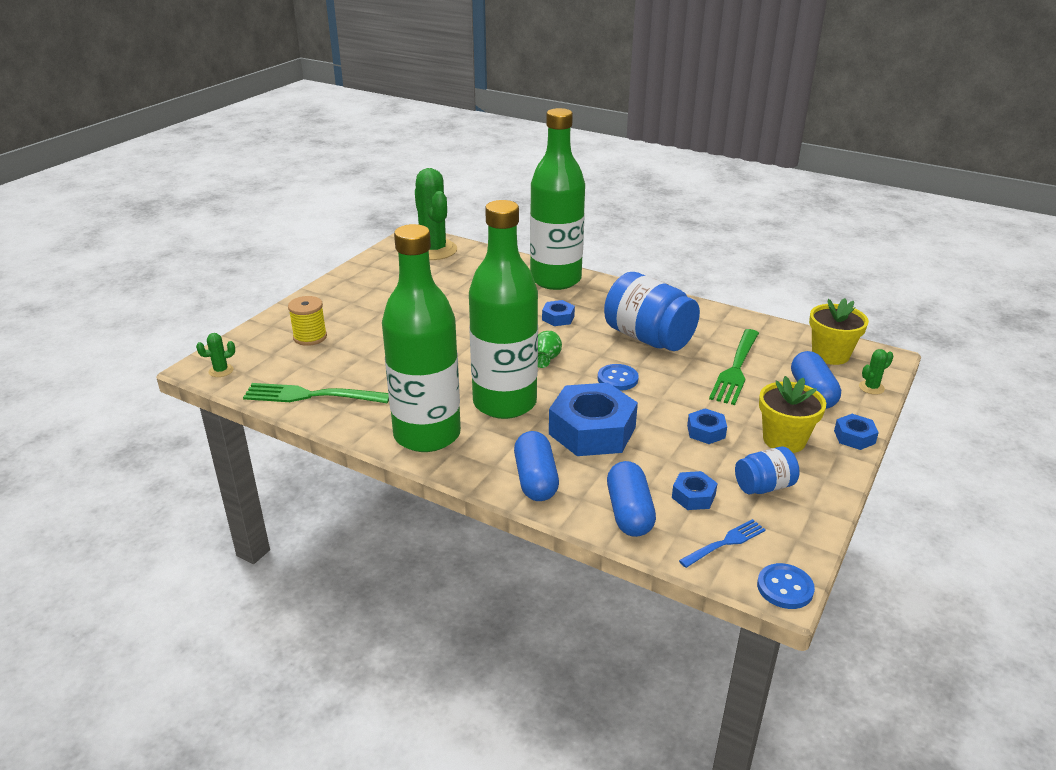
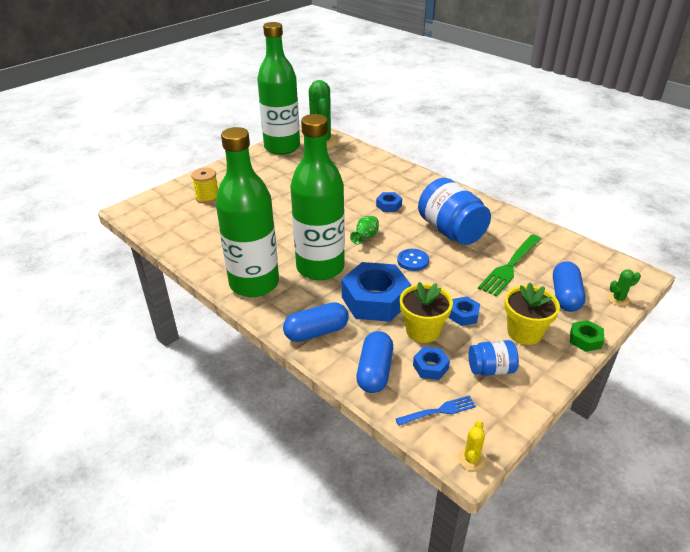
camera: 15 degrees right, 5 degrees up
(221, 371) = (139, 214): green cactus -> none
(312, 395) = (189, 241): green fork -> none
(536, 480) = (316, 332): blue capsule -> blue capsule turned 60 degrees clockwise
(555, 279) = (400, 175): green bottle -> green bottle (282, 147)
(785, 588) = (471, 459): blue button -> yellow cactus
(830, 355) = (594, 265): yellow flower pot -> yellow flower pot (423, 330)
(854, 437) = (585, 340): blue nut -> green nut

